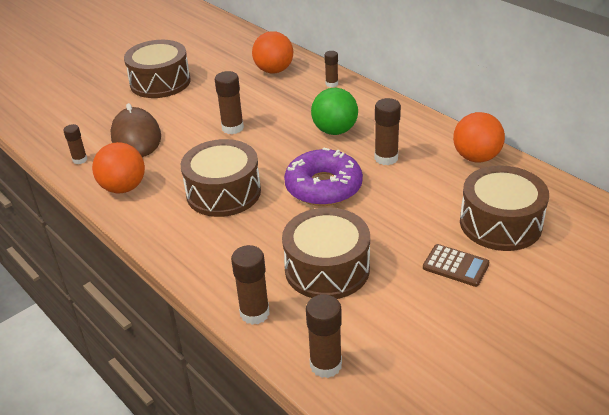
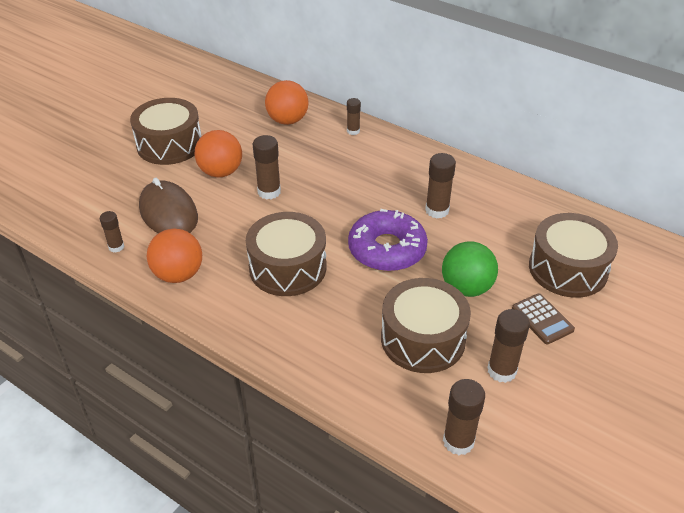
camera: 15 degrees left, 5 degrees up
(254, 313) = (369, 397): brown glue stick -> brown glue stick (501, 371)
(335, 131) = (375, 185): green ball -> green ball (466, 288)
(455, 266) = (542, 319): brown calculator -> brown calculator turned 45 degrees clockwise
(476, 157) = (522, 201): orange ball -> orange ball (221, 172)

